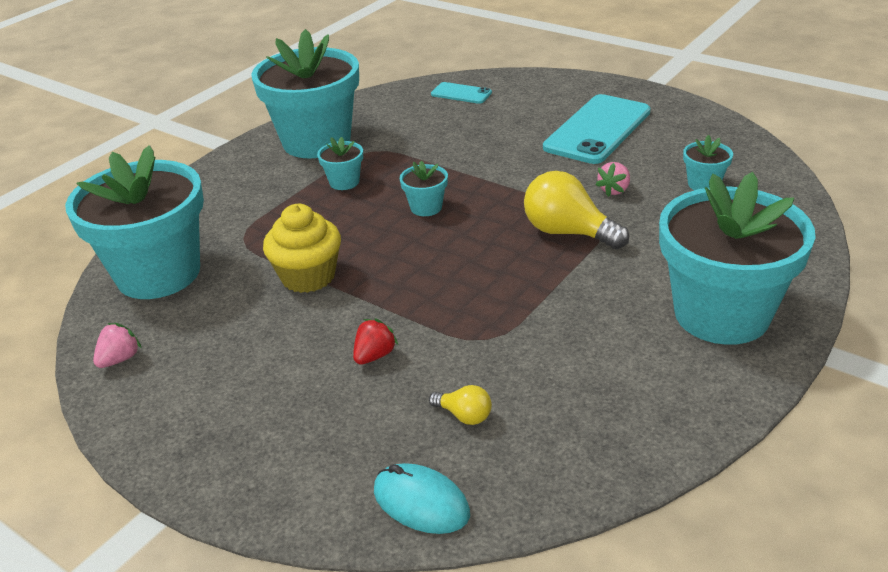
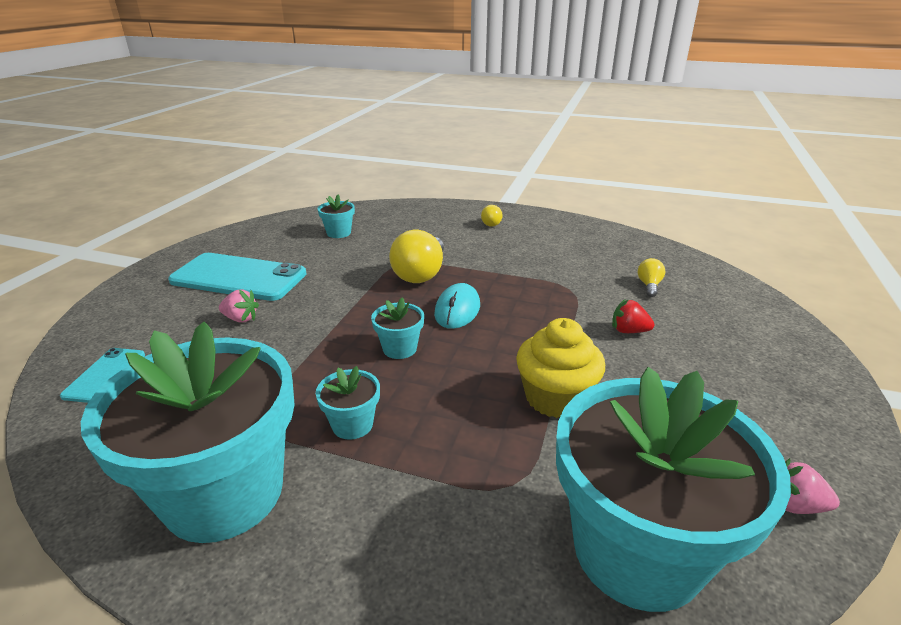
camera: 110 degrees left, 5 degrees down
(421, 502) = (728, 288): turquoise mouse -> turquoise mouse (457, 310)
(614, 190) = (352, 262): pink strawberry -> pink strawberry (241, 319)
(721, 314) = (491, 223): turquoise flower pot -> yellow light bulb

